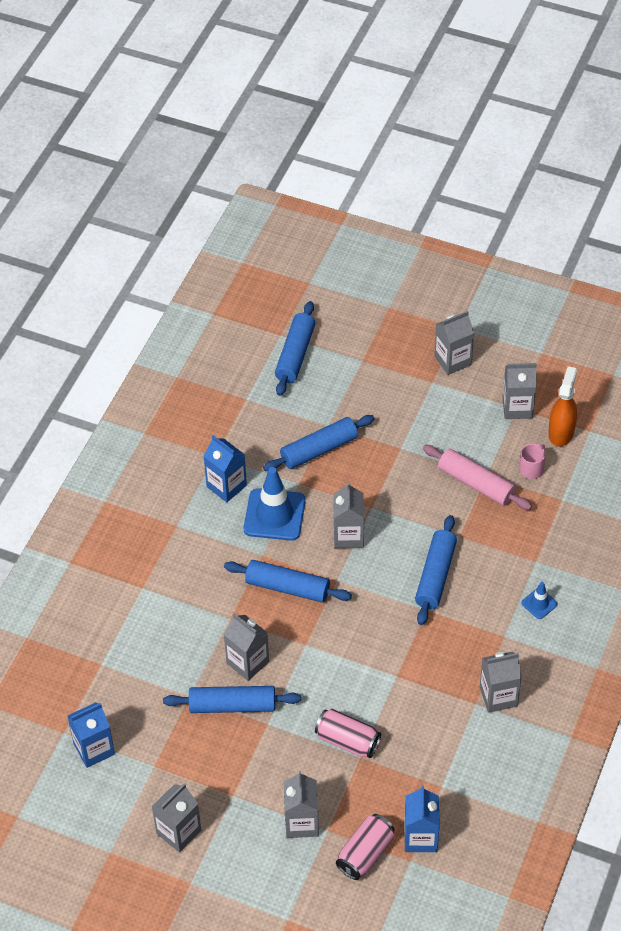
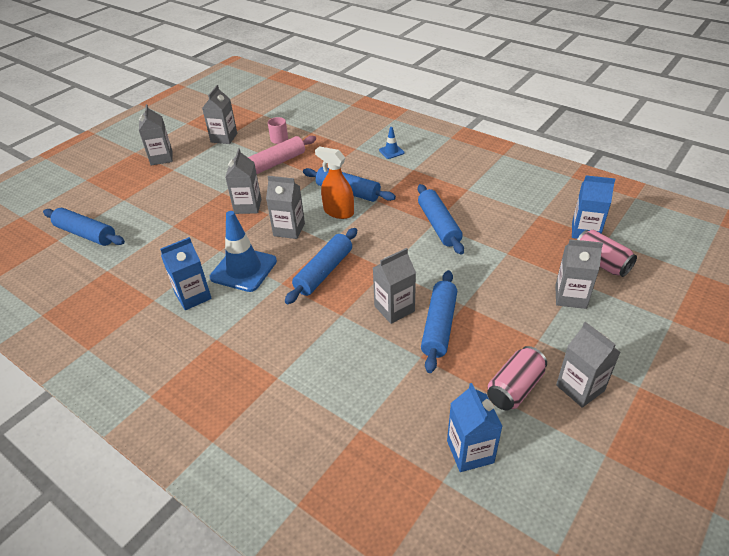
camera: 75 degrees left, 10 degrees down
(319, 450) = (193, 234): blue rolling pin -> blue rolling pin (439, 225)
(347, 741) = (490, 258): pink can -> pink can (514, 388)
(498, 696) = (464, 178): grey carton -> grey carton (248, 206)
(561, 432) = (256, 124): orange spray bottle -> orange spray bottle (338, 212)

